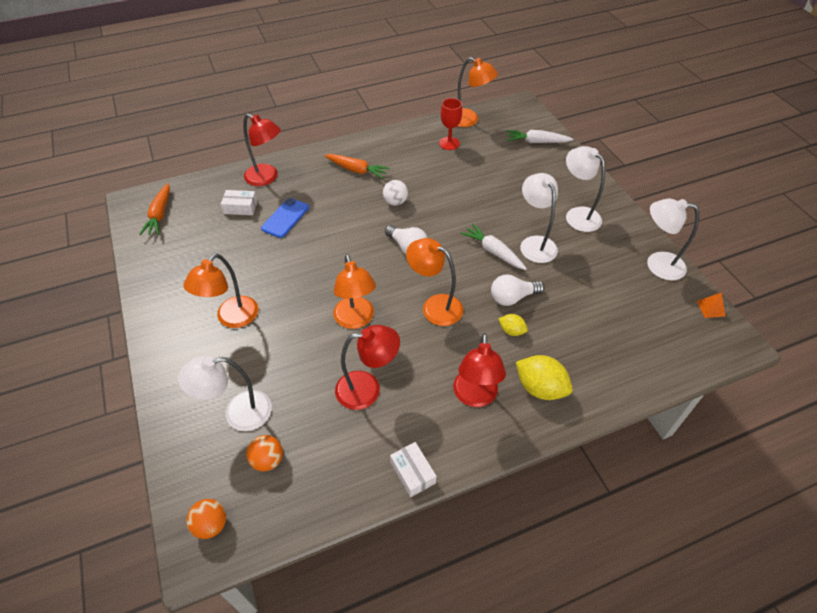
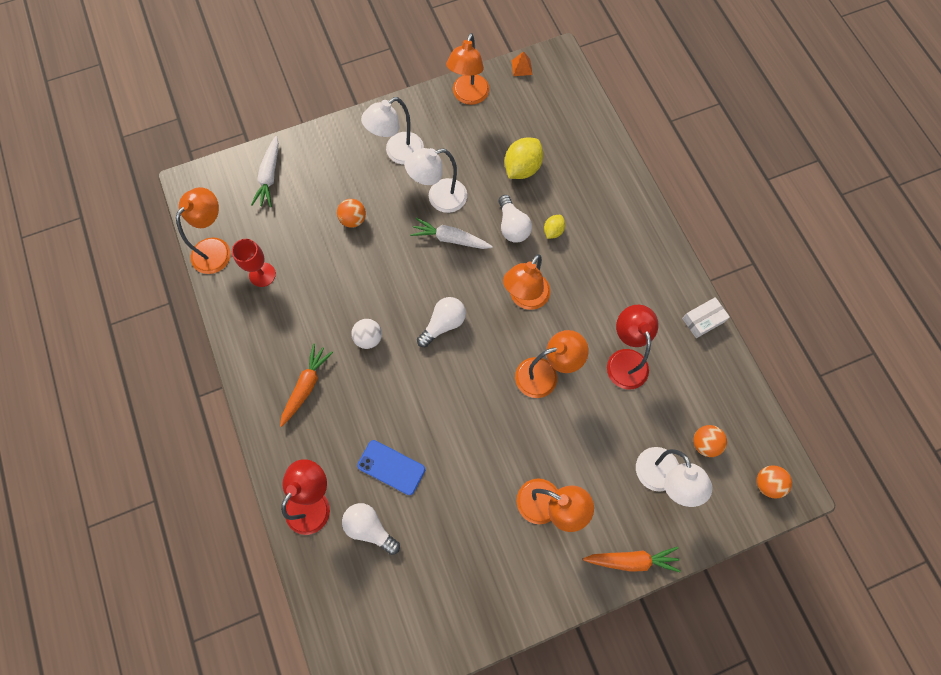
camera: 90 degrees left, 20 degrees up
(160, 215) = (379, 637): orange carrot -> orange carrot (632, 560)
(240, 207) = (370, 528): white box -> white light bulb
(475, 397) = (626, 267): red lamp -> none
(493, 251) = (450, 239): white carrot -> white carrot turned 60 degrees clockwise
(504, 189) = (353, 219): none -> orange ball
(540, 388) = (614, 214): yellow lemon -> yellow lemon (522, 168)
(657, 264) = (468, 96): white lamp -> orange lamp

